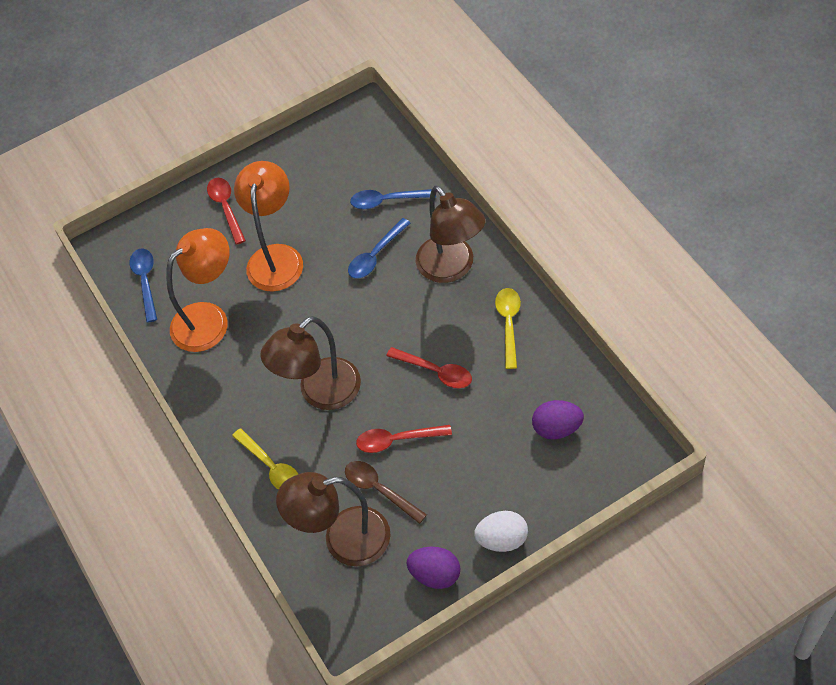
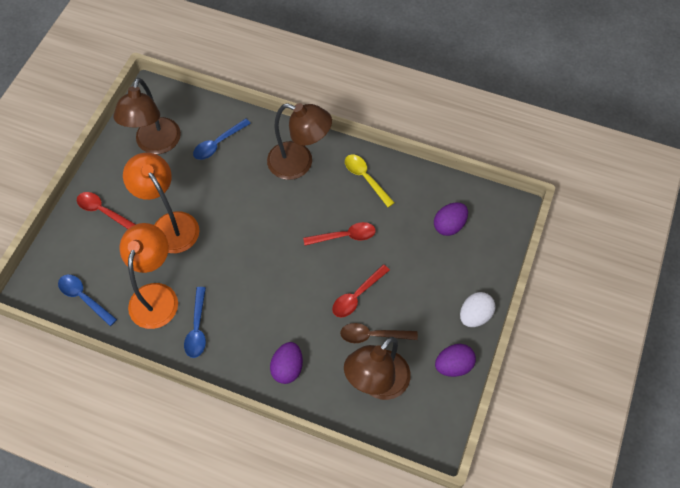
camera: 45 degrees left, 5 degrees up
(271, 467) = (287, 368): yellow spoon -> purple egg
(320, 393) = (279, 297): brown lamp -> brown lamp (156, 144)
(375, 255) = (240, 184): blue spoon -> blue spoon (197, 328)

